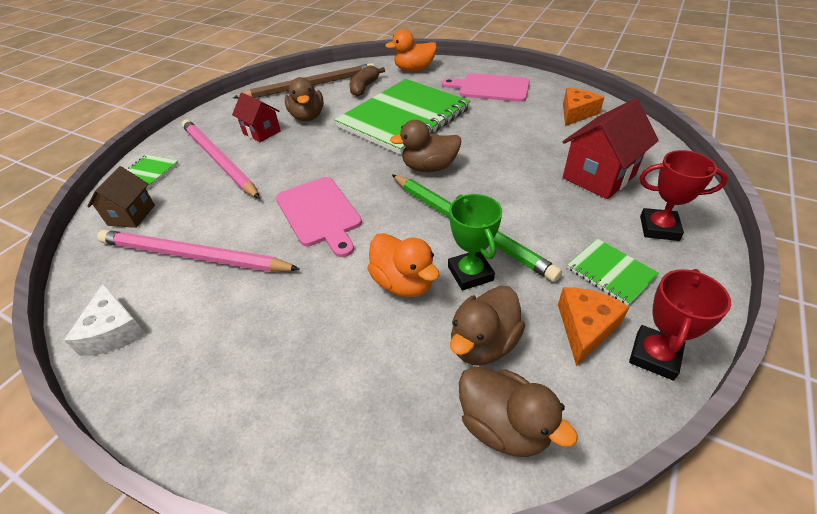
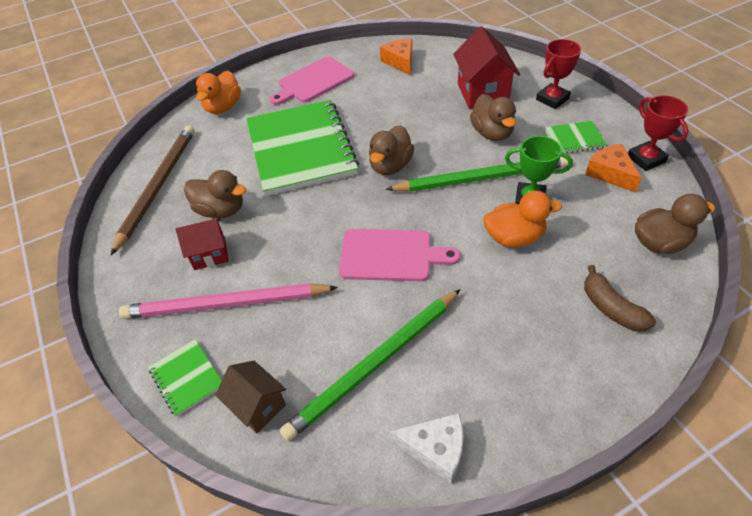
camera: 55 degrees left, 5 degrees up
(193, 256) = (375, 364): pink pencil -> green pencil
(364, 87) = (214, 151): brown banana -> brown banana (611, 308)
(483, 343) = (595, 223): brown duck -> brown duck (492, 133)

